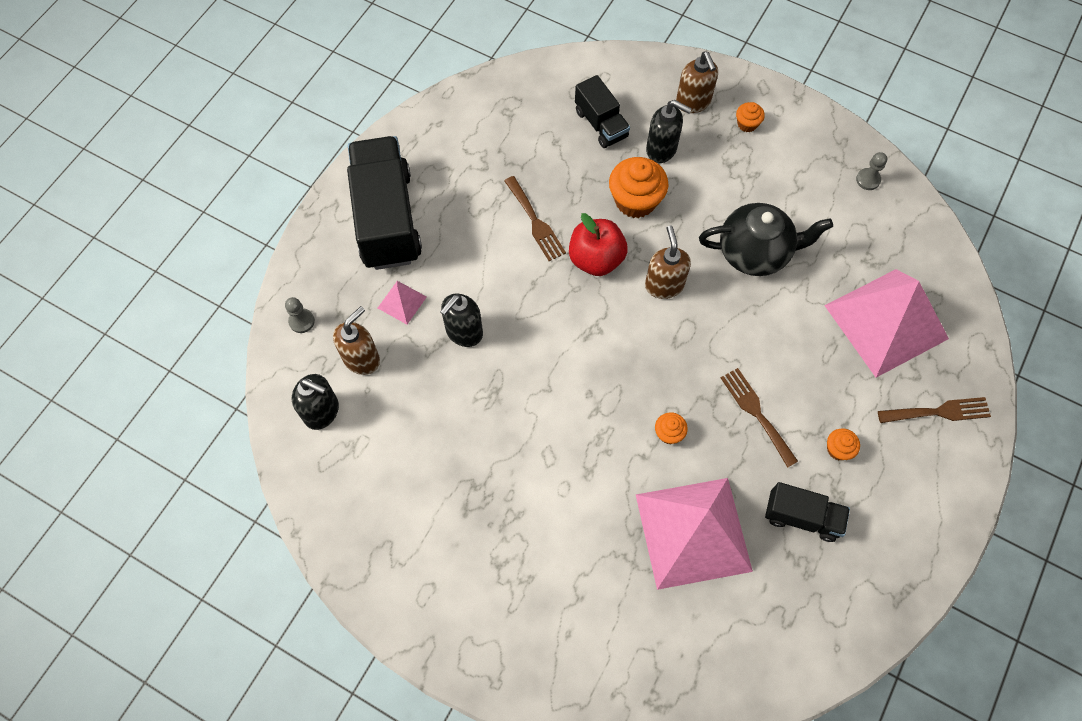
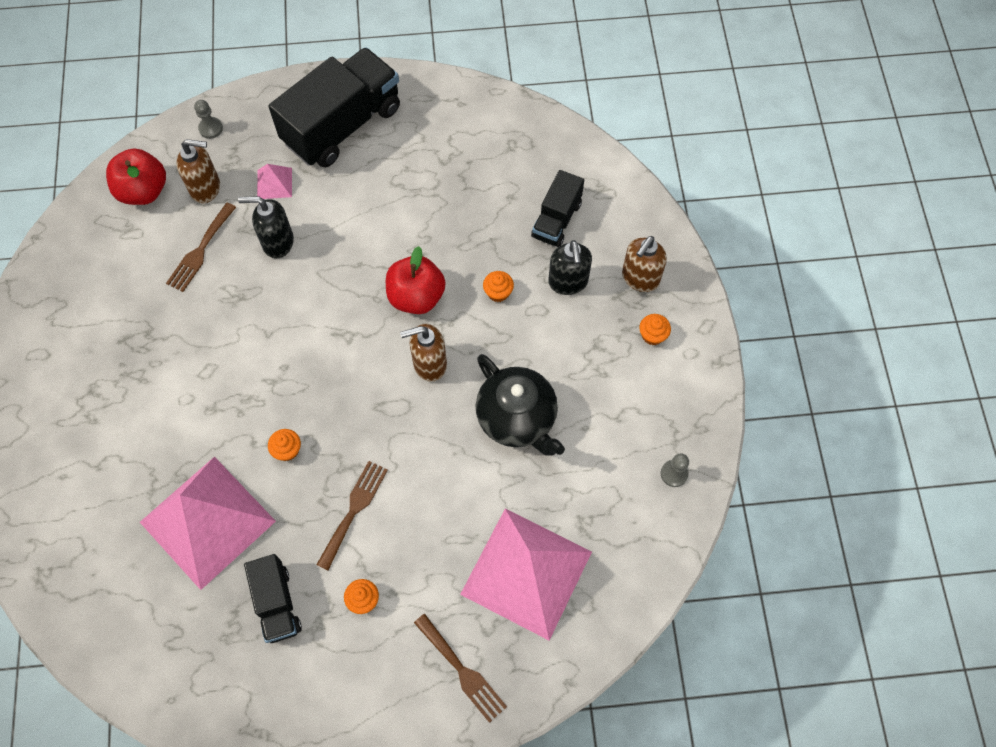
camera: 55 degrees right, 0 degrees up
(322, 412) = (143, 191): black soap dispenser -> red apple
(535, 222) = (418, 230): brown fork -> brown fork (200, 251)
(635, 201) = (498, 292): orange cupcake -> orange cupcake, size x0.50
(664, 285) = (429, 364): brown soap dispenser -> brown soap dispenser turned 150 degrees counterclockwise

